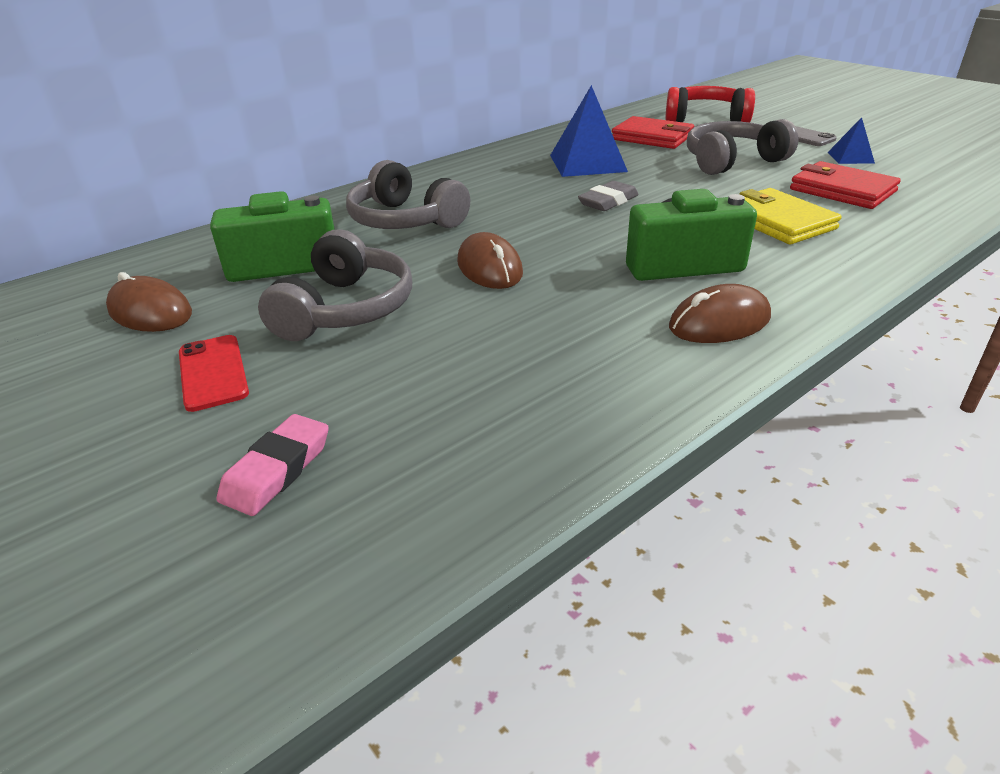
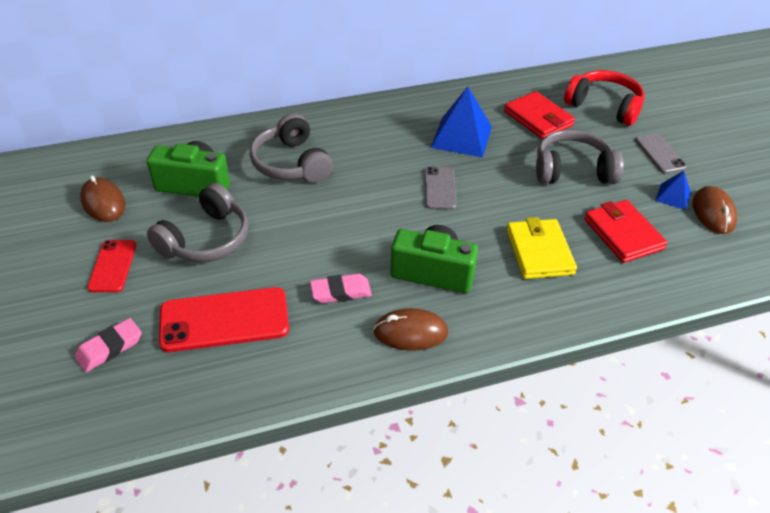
camera: 20 degrees right, 10 degrees up
(447, 382) = (224, 320): none -> red phone
(489, 268) = (311, 231): brown mouse -> brown mouse (713, 213)
(586, 310) = (341, 292): none -> pink eraser
(608, 201) = (440, 188): grey eraser -> grey phone

